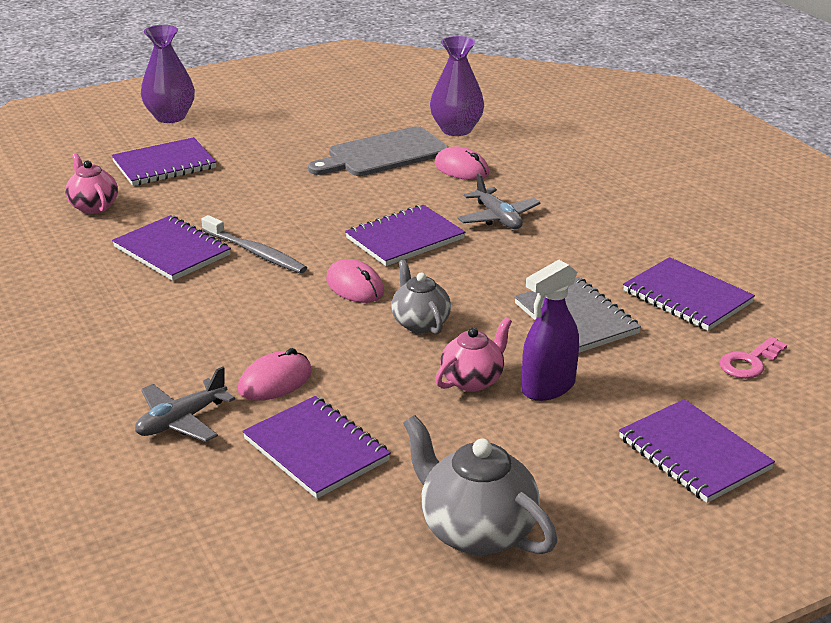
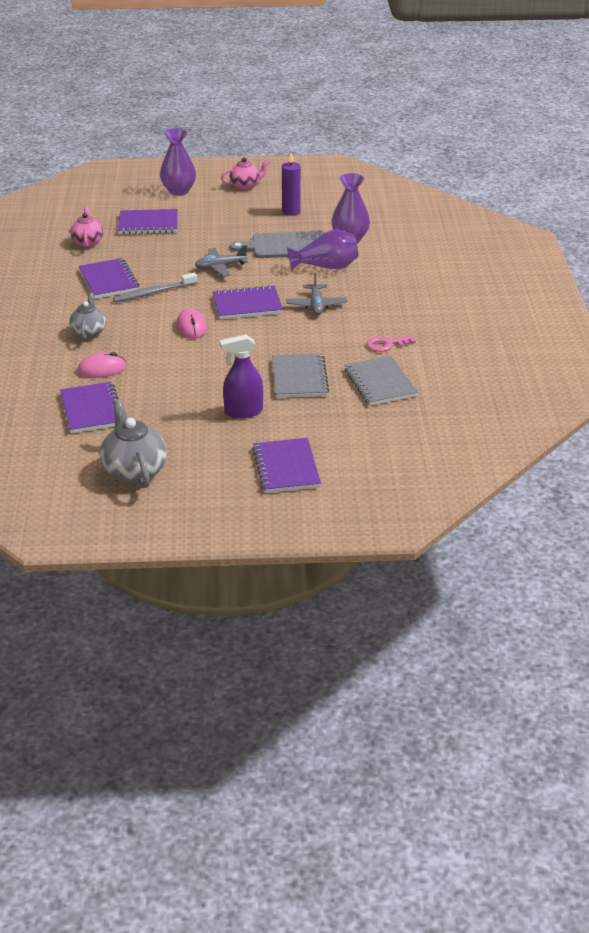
camera: 25 degrees right, 5 degrees up
(181, 421) = (38, 377): grey plane -> grey plane (220, 267)
(255, 252) = (154, 292): grey toothbrush -> grey toothbrush turned 90 degrees clockwise
(347, 113) = (291, 211): none -> purple candle
(420, 323) = (208, 357): grey teapot -> grey teapot (89, 332)
(461, 169) = (326, 267): pink mouse -> purple vase
(472, 380) = (206, 396): pink teapot -> pink teapot (245, 185)
(687, 297) = (380, 383): purple notebook -> grey notebook
(749, 362) = (374, 430): pink key -> pink key (386, 344)

